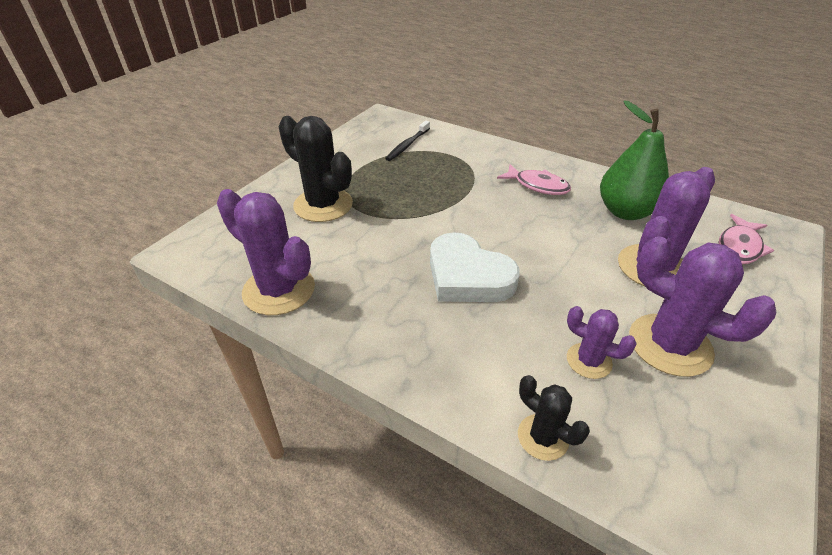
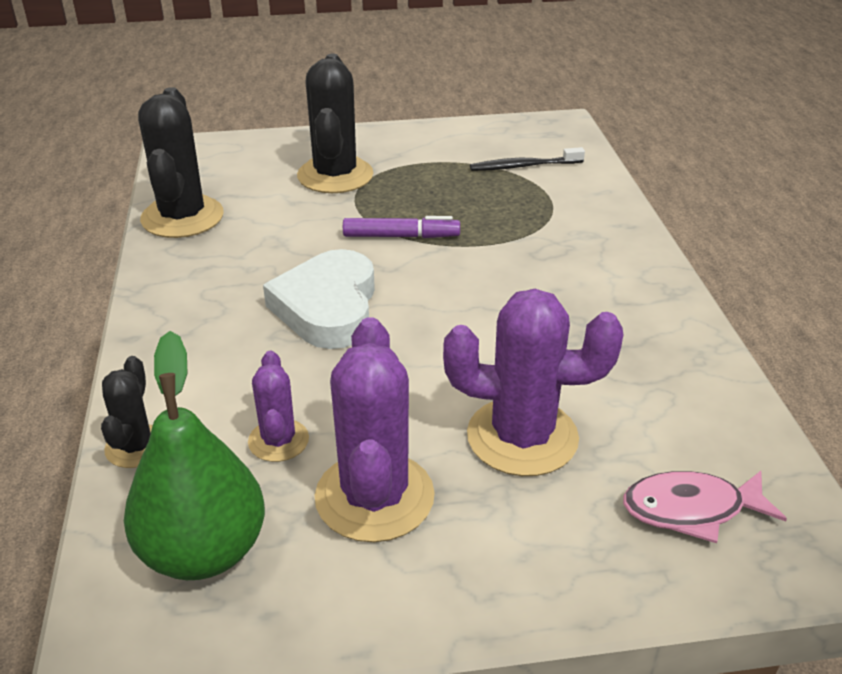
camera: 50 degrees right, 5 degrees down
(279, 290) = (182, 217): purple cactus -> black cactus
(424, 215) = (401, 236): none -> purple marker
(537, 186) = (579, 284): pink fish -> none
(625, 211) = (626, 374): green pear -> green pear (204, 551)

